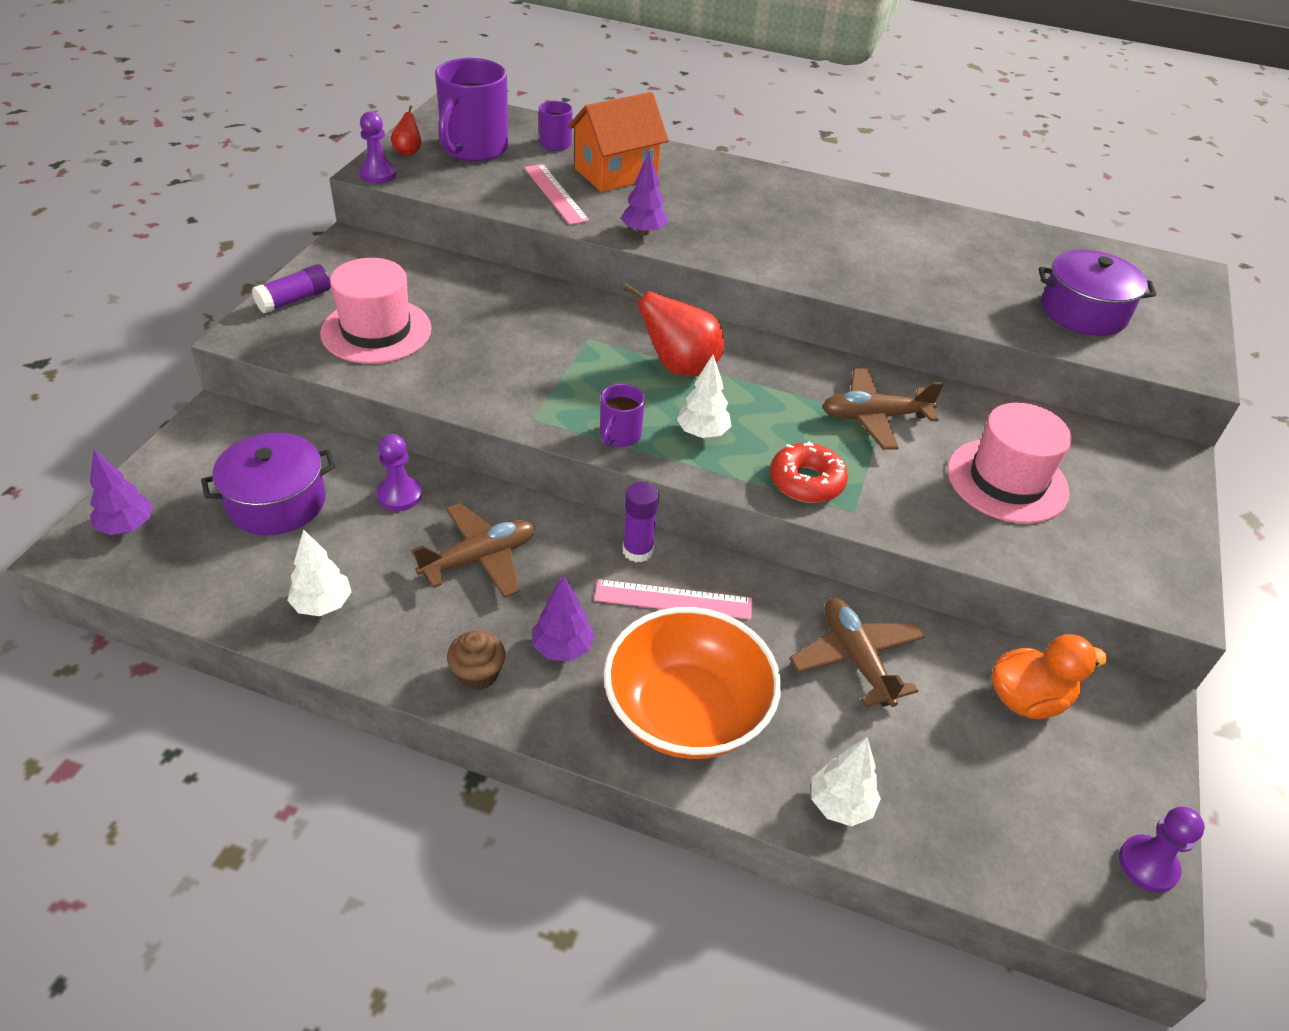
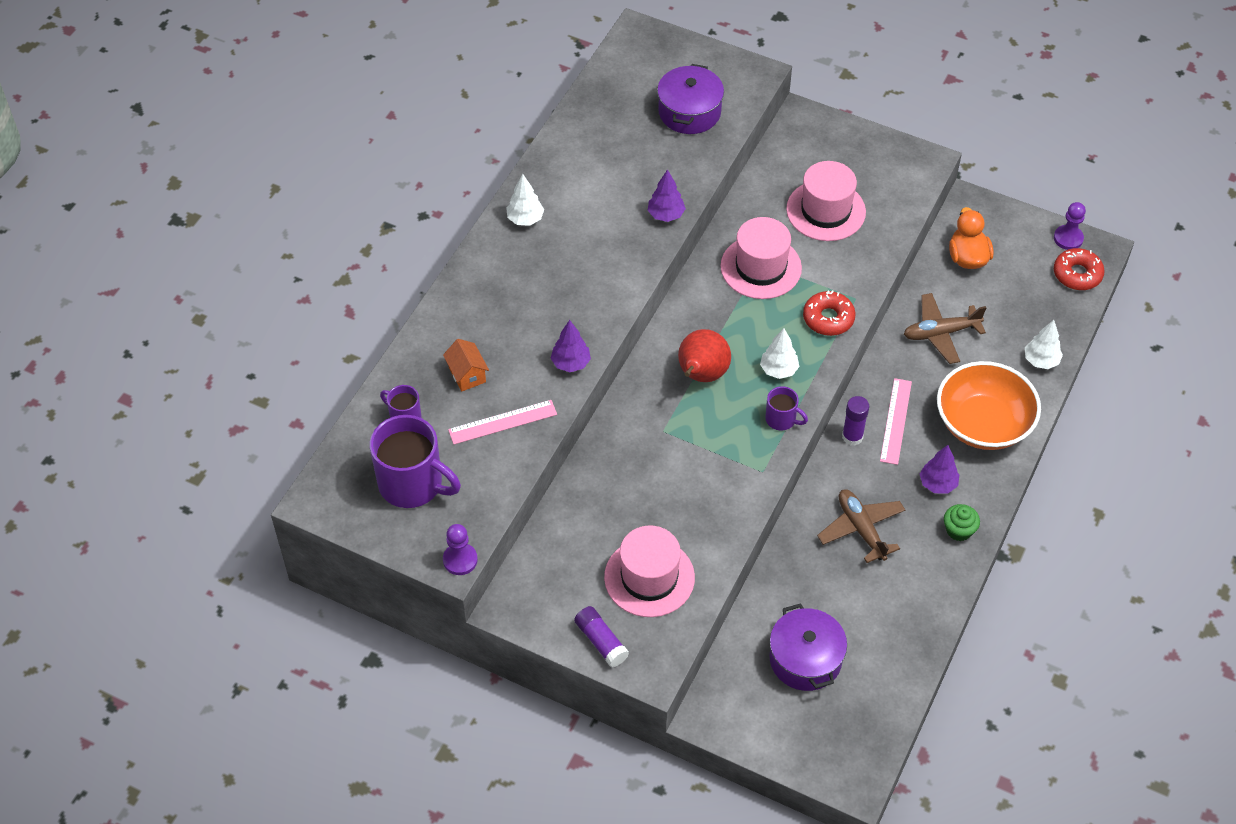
camera: 80 degrees left, 10 degrees up
(127, 526) = (831, 754): purple tree -> purple tree (666, 215)
(322, 605) = (905, 620): white tree -> white tree (525, 219)
(399, 495) = (798, 580): purple pawn -> none
(408, 152) = (415, 537): red pear -> none
(478, 673) = (959, 530): brown cupcake -> green cupcake
(616, 173) = (467, 374): orange house -> orange house, size x0.55
(874, 417) = (761, 267): brown plane -> pink hat
(1066, 877) = (1077, 274): none -> red donut

